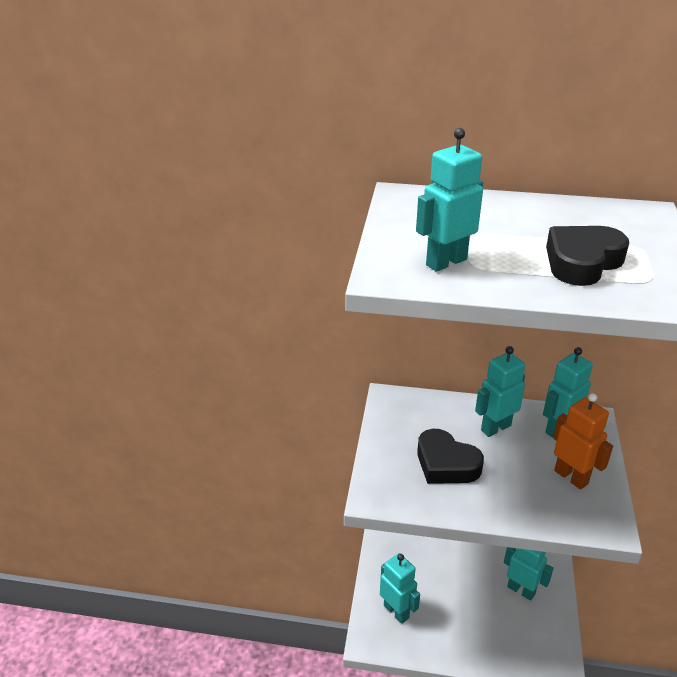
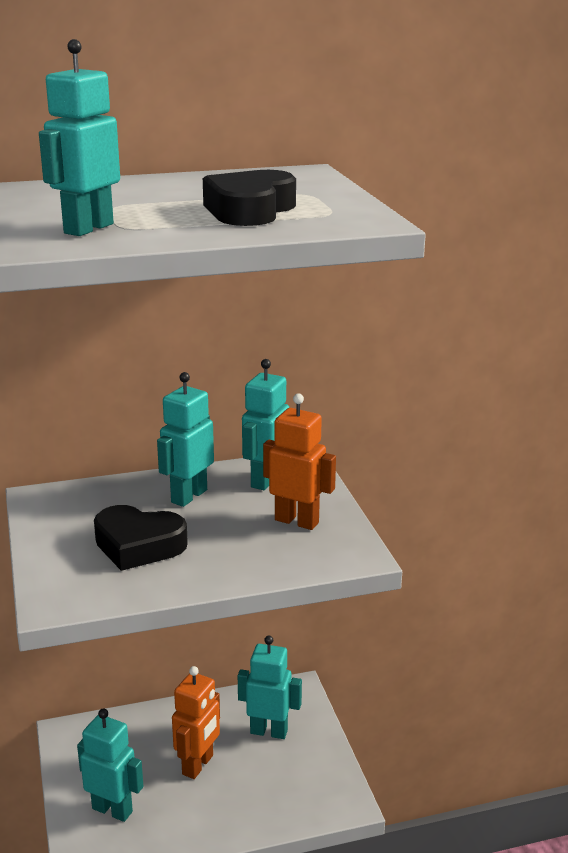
camera: 25 degrees left, 10 degrees down
(463, 599) = (198, 765): none -> orange robot

